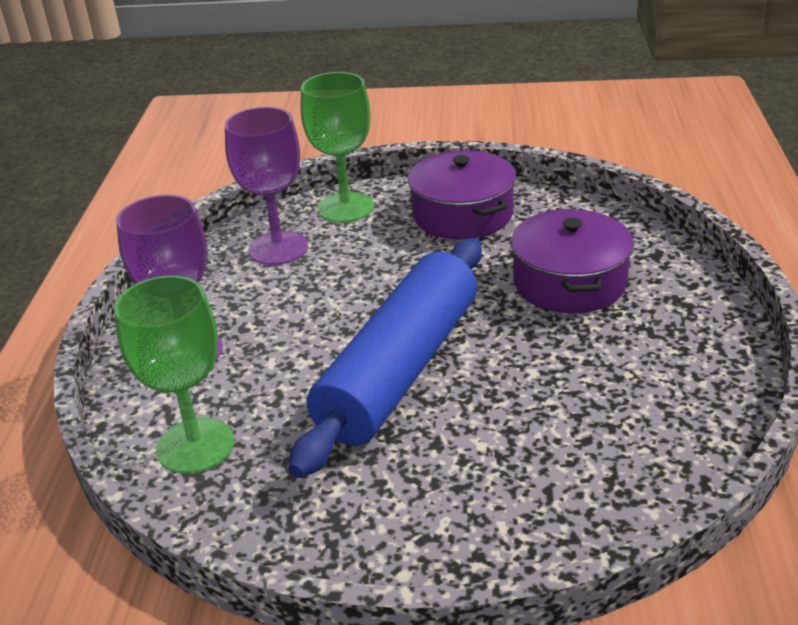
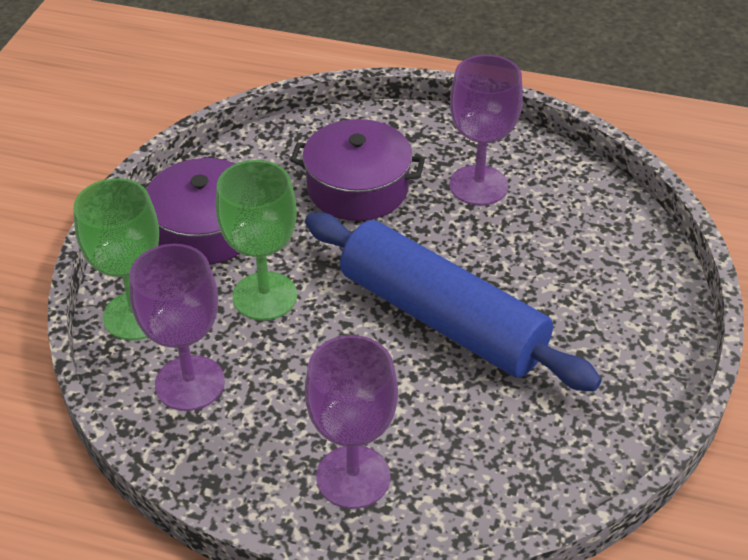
camera: 80 degrees left, 10 degrees up
(195, 445) = (505, 477): green goblet -> green goblet (265, 296)
(626, 362) = (478, 185): none -> purple goblet

